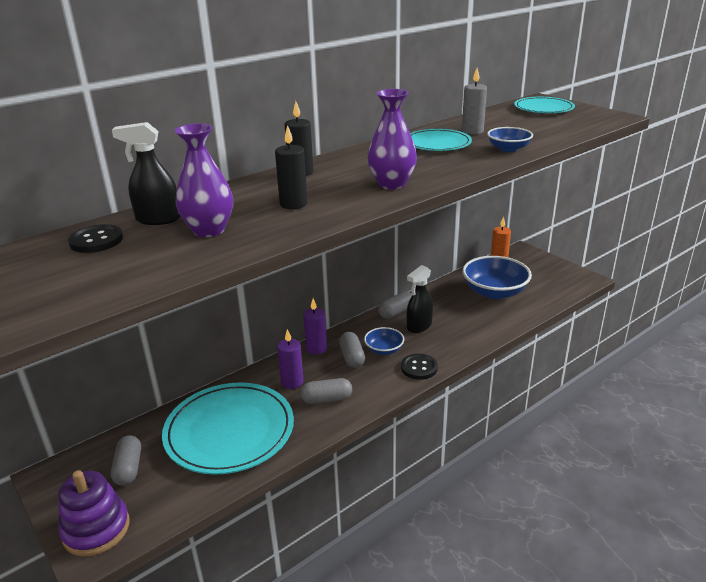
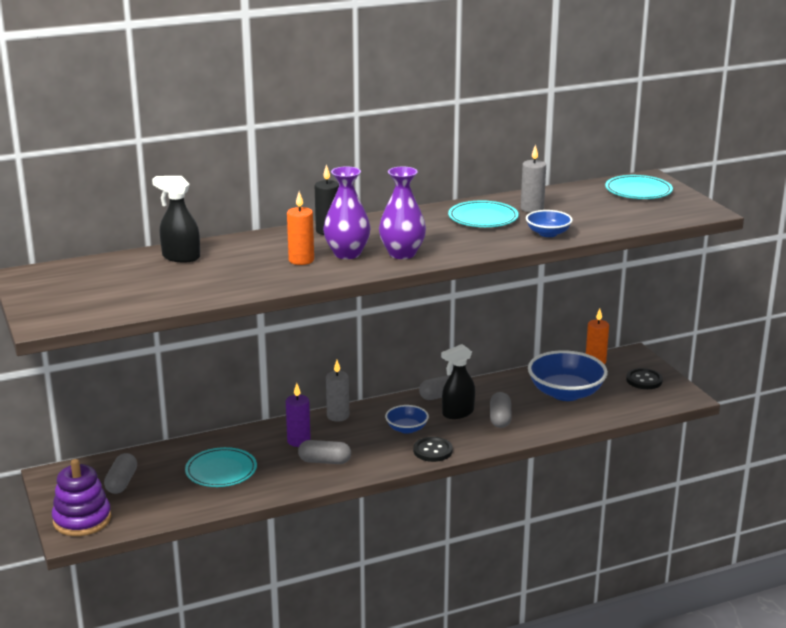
camera: 15 degrees right, 5 degrees down
(96, 240) = (125, 268): black button -> black button (644, 380)
(209, 230) = (217, 273): purple vase -> purple vase (347, 254)
(229, 431) = (221, 470): turquoise plate -> turquoise plate, size x0.56
(293, 204) = (301, 260): black candle -> orange candle
(316, 349) = (338, 416): purple candle -> grey candle
(352, 357) = (370, 430): grey capsule -> grey capsule (500, 418)

